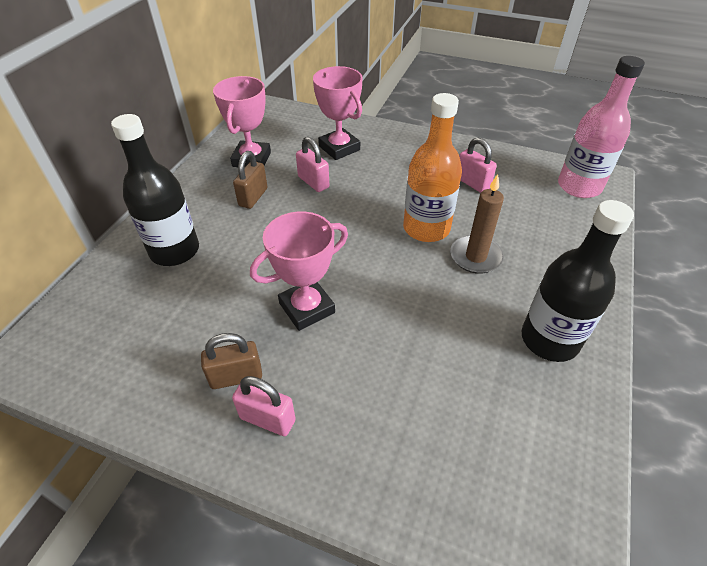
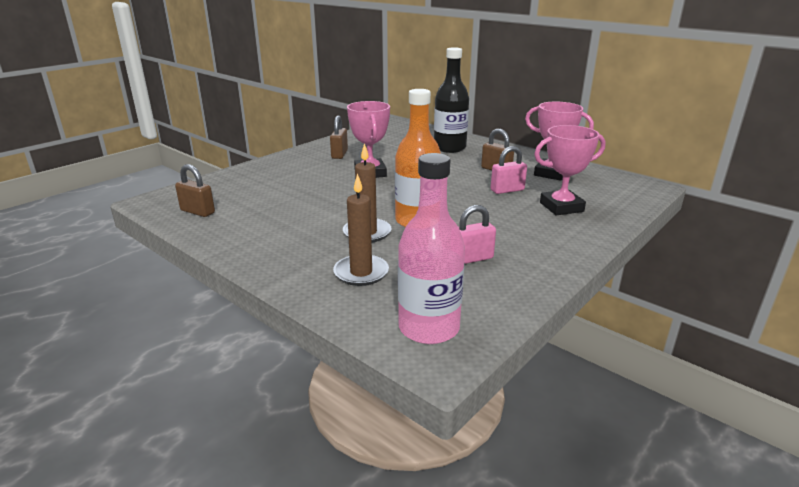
camera: 110 degrees right, 20 degrees down
(267, 419) = (307, 158): pink padlock -> none
(546, 238) = (361, 273): none -> brown candle
(548, 461) = (197, 212): none -> brown padlock
(549, 340) = (262, 237): black bottle -> none

